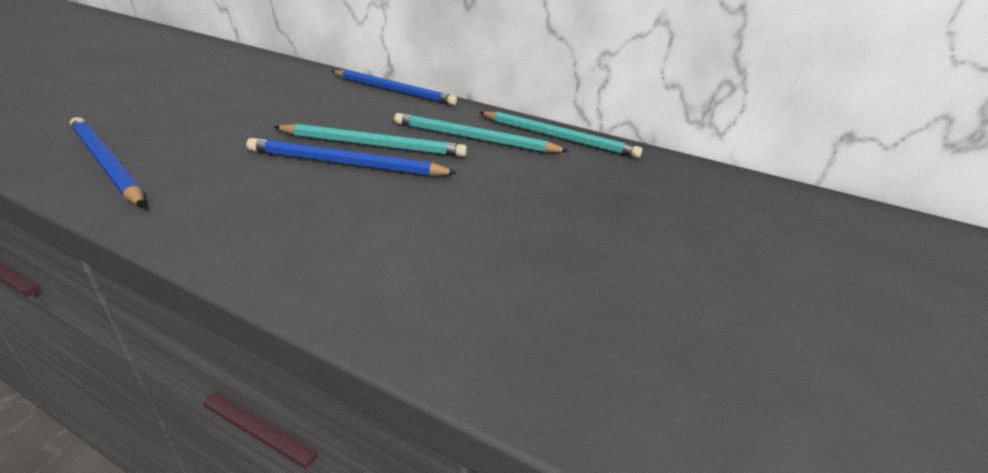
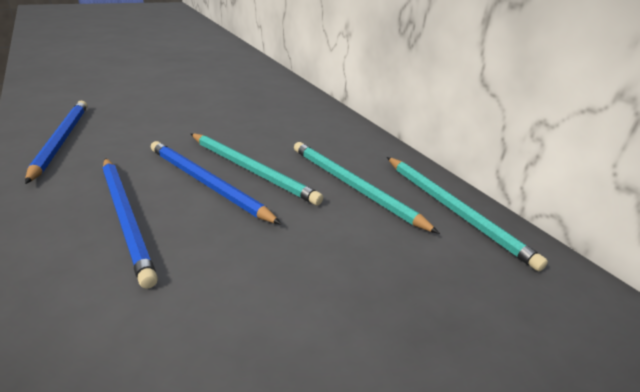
camera: 35 degrees right, 0 degrees up
(393, 91) = (334, 116): blue pencil -> blue pencil (126, 217)

